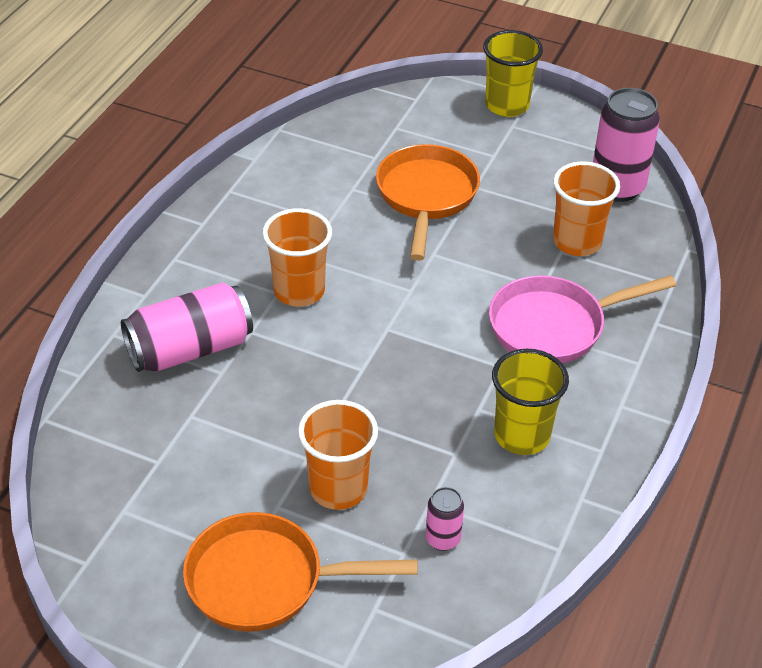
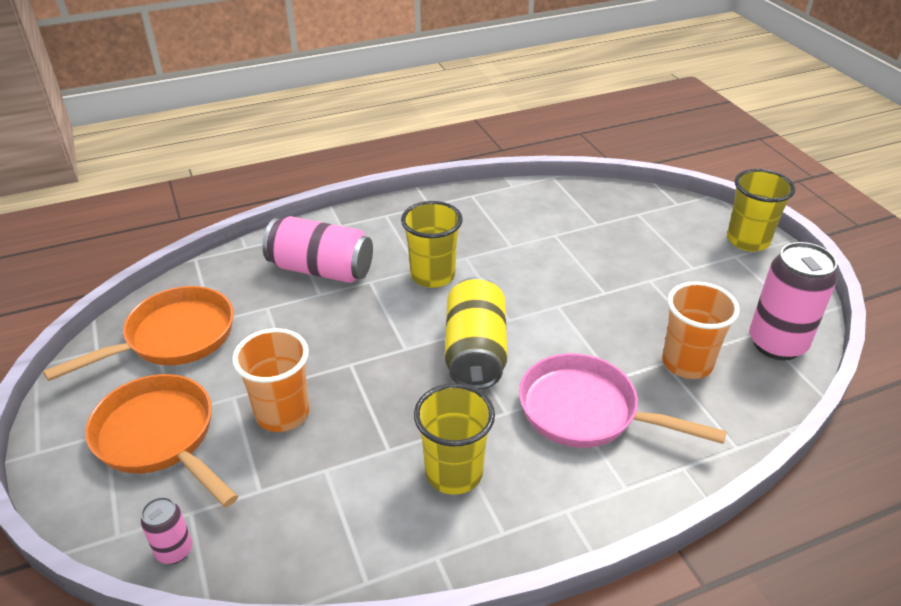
camera: 45 degrees right, 5 degrees down
(299, 291) = (432, 275): orange cup -> yellow cup
(420, 335) = (475, 352): none -> yellow can
(426, 197) = (601, 267): orange pan -> orange pan (173, 338)
(442, 539) = (297, 502): pink can -> pink can (174, 551)

